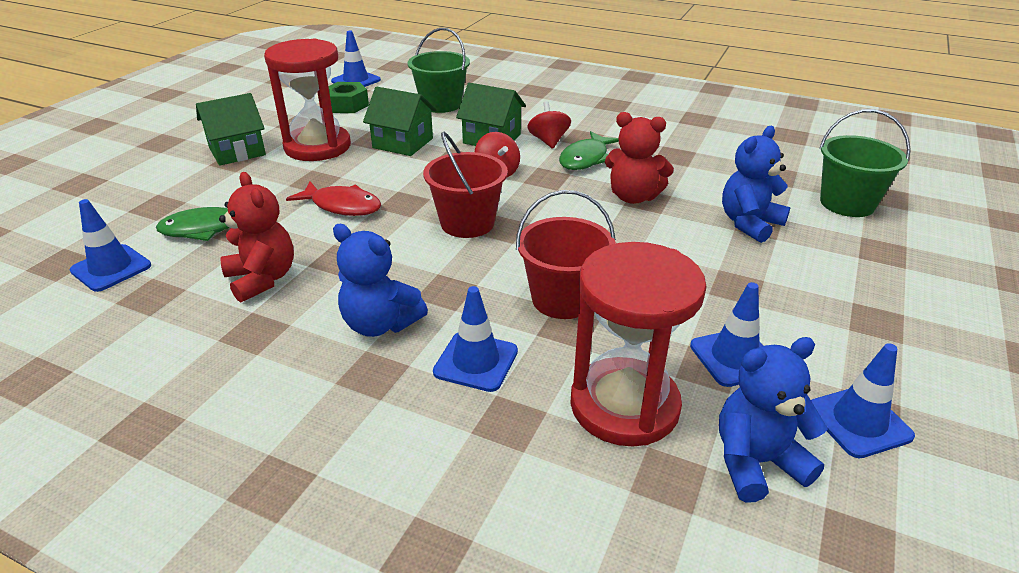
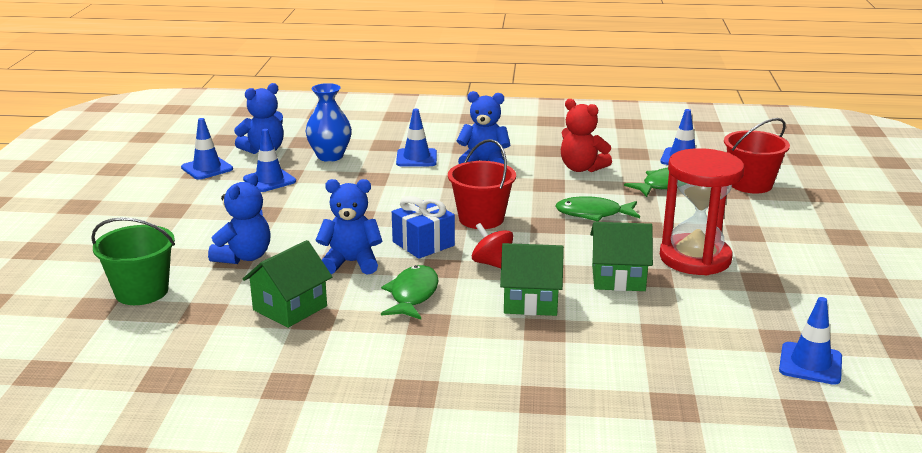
camera: 160 degrees right, 10 degrees down
(237, 151) = (759, 240): green house -> green house (290, 308)
(342, 206) = (593, 214): red fish -> green fish
(347, 105) = (752, 317): green nut -> none
(441, 104) = (641, 342): green bucket -> none
(548, 141) = (465, 310): red spinning top -> none
(550, 204) = (423, 244): none -> blue gift
(563, 299) = (381, 188): red bucket -> red bucket (750, 184)
(624, 405) = (330, 156): red hourglass -> blue vase
(633, 197) = (351, 263): red teddy bear -> blue teddy bear

